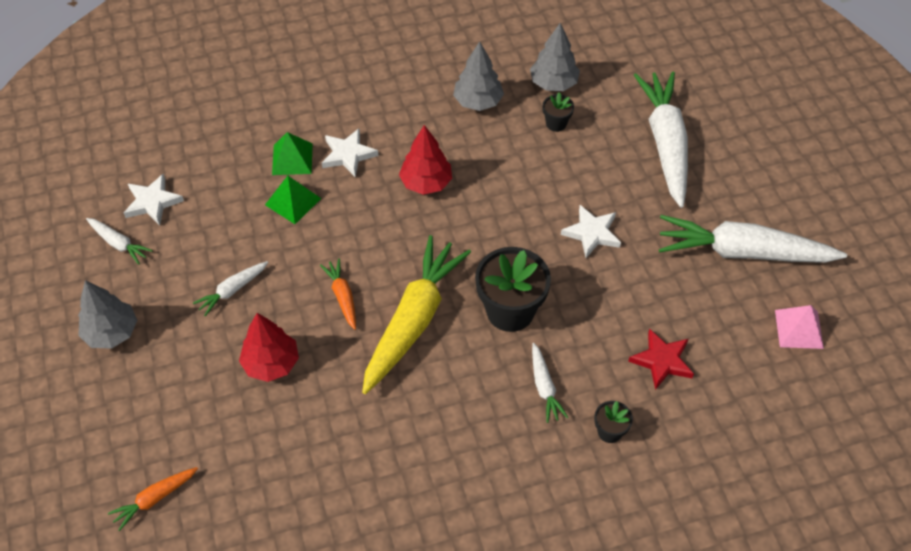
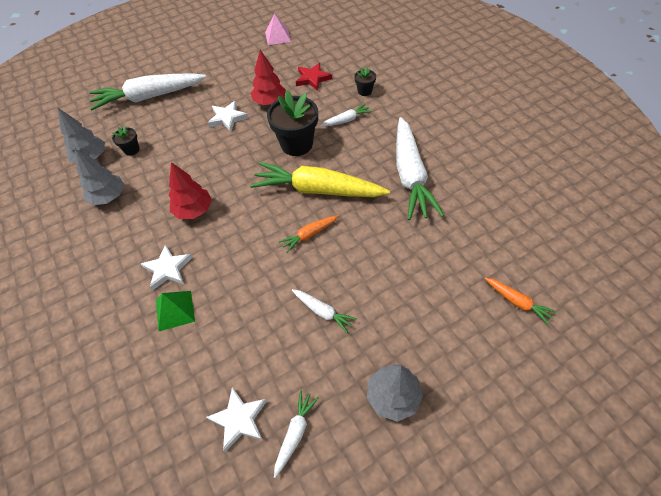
camera: 100 degrees left, 0 degrees up
(271, 363) = (380, 263): red tree -> red tree (270, 102)
(293, 201) = (223, 295): green pyramid -> none
(743, 252) = (231, 59): white carrot -> white carrot (410, 175)

